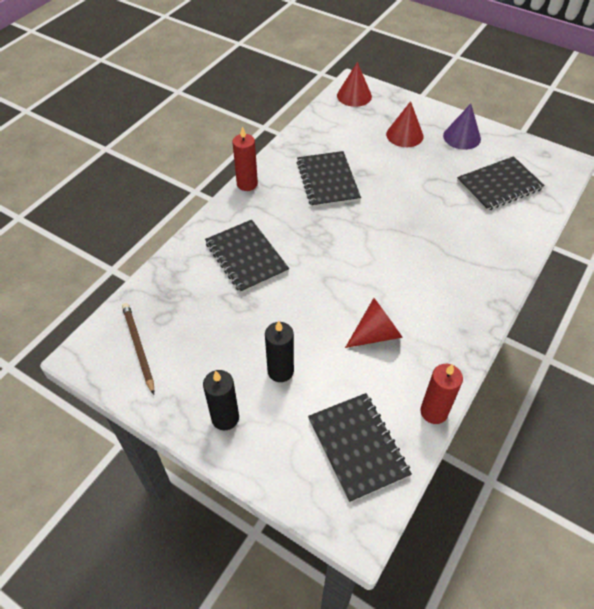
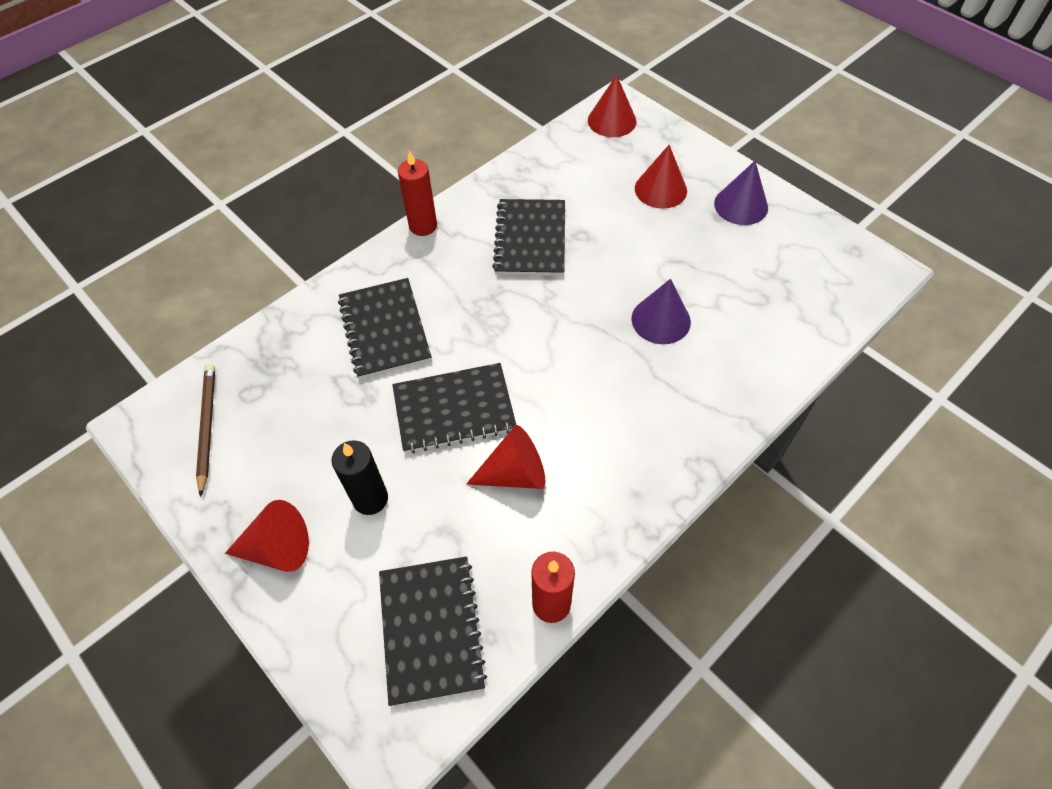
camera: 15 degrees right, 5 degrees up
(225, 418) = (278, 548): black candle -> red cone
(437, 218) = (661, 320): none -> purple cone
(499, 185) = (768, 287): black notebook -> black notebook (454, 409)

